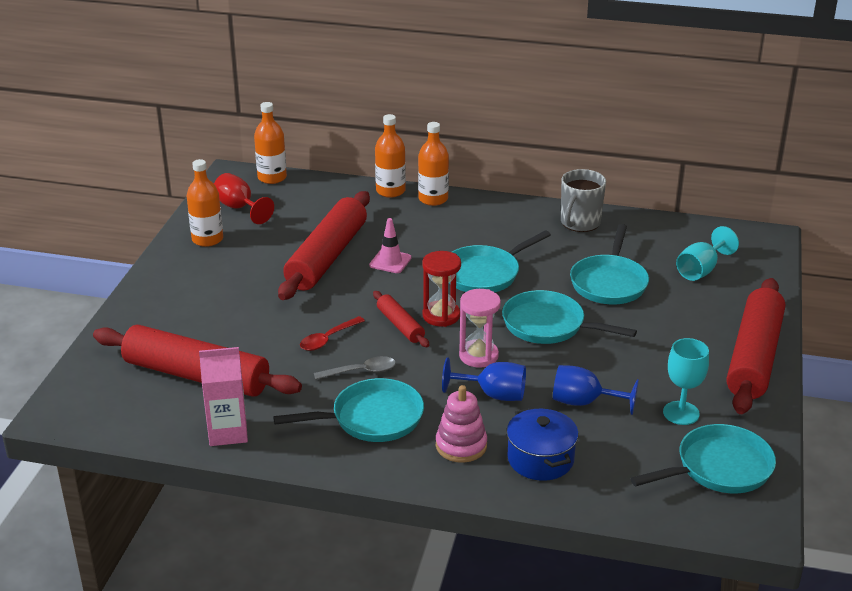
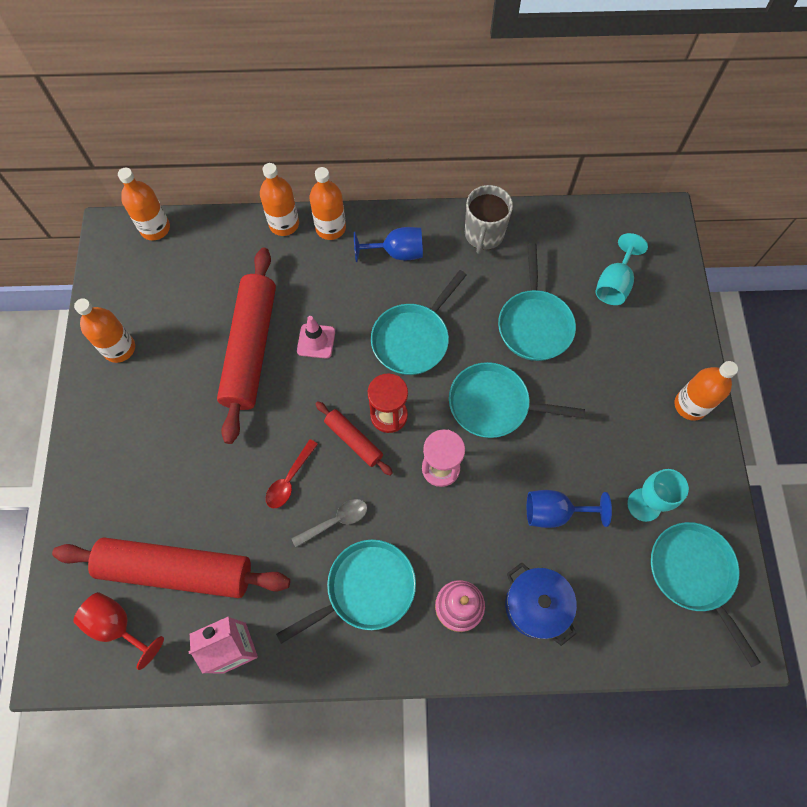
camera: 15 degrees left, 35 degrees up
(239, 208) = (136, 288): red goblet -> red goblet (118, 626)
(493, 395) = (469, 523): blue goblet -> blue goblet (396, 253)
(718, 468) = (693, 574): turquoise pan -> turquoise pan turned 75 degrees counterclockwise
(754, 357) = (690, 405): red rolling pin -> orange bottle

